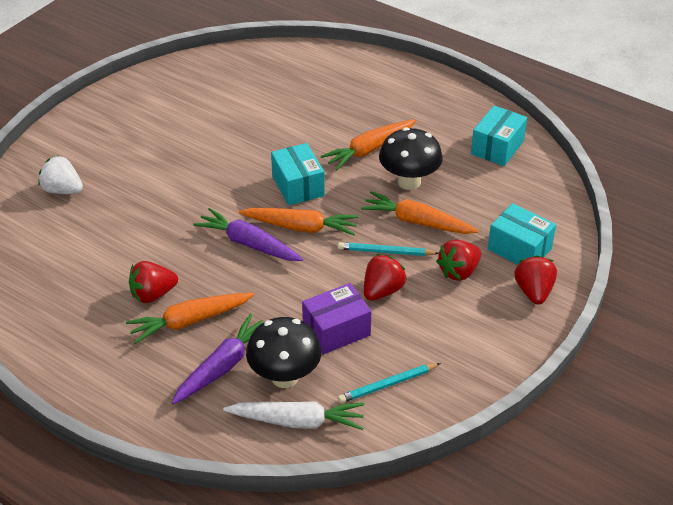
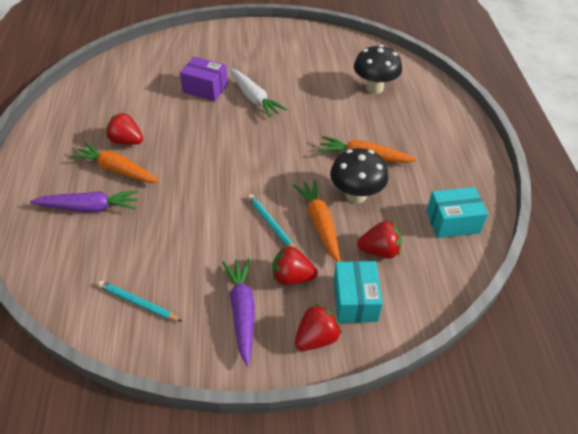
camera: 50 degrees right, 5 degrees up
(62, 190) = (180, 58): white strawberry -> none
(249, 244) = (211, 155): purple carrot -> purple carrot (242, 312)
(285, 377) = (103, 243): black mushroom -> black mushroom (374, 88)
(297, 421) = (66, 273): white carrot -> white carrot (254, 98)
(298, 186) = (289, 145): turquoise box -> none
(300, 227) = (251, 169): orange carrot -> none
(336, 330) = (169, 243): purple box -> purple box (205, 88)
(382, 291) = (230, 245): red strawberry -> red strawberry (379, 251)

